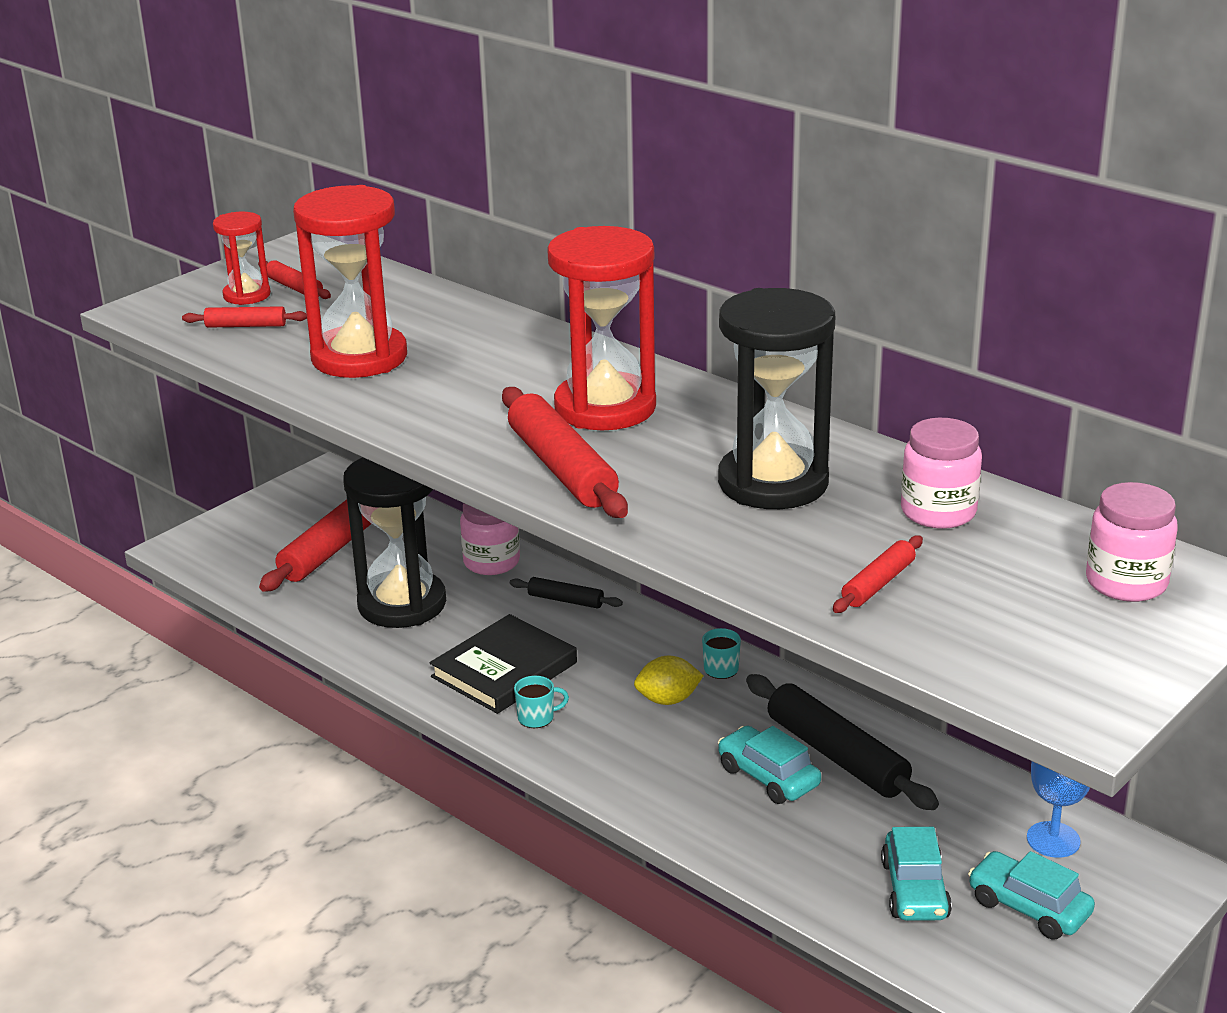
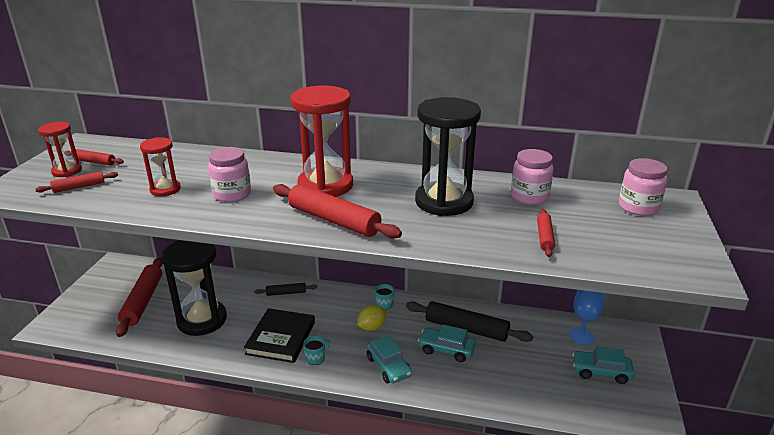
camera: 30 degrees left, 0 degrees up
(359, 357) = (165, 189): red hourglass -> red hourglass, size x0.53
(491, 562) = (235, 284): pink jar -> pink jar (232, 194)
(914, 890) = (551, 382): turquoise car -> turquoise car (388, 367)

